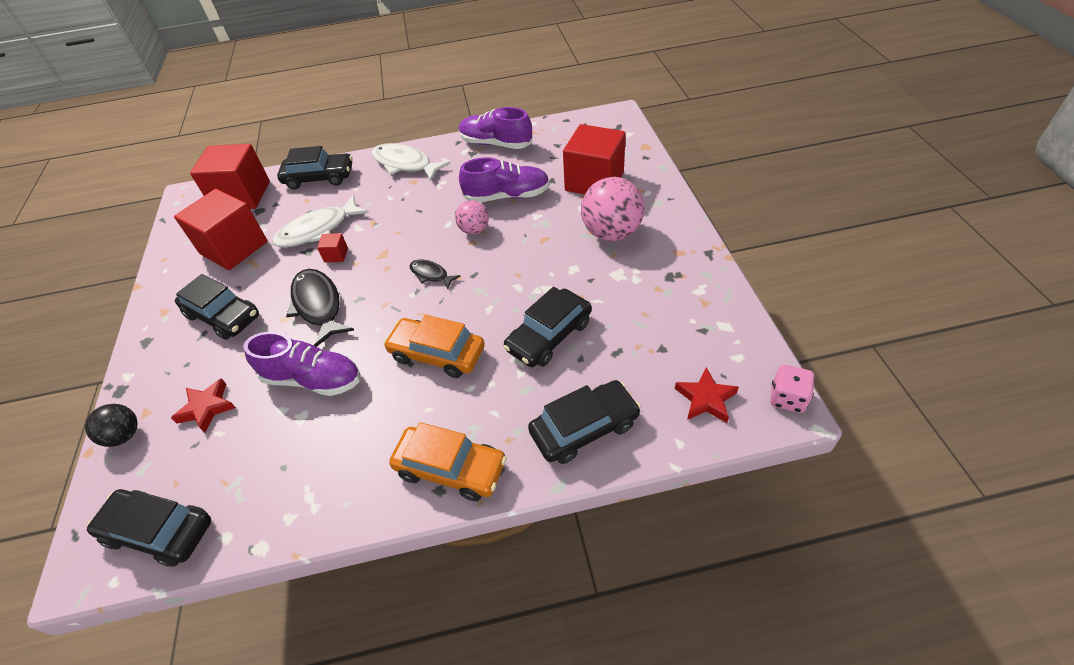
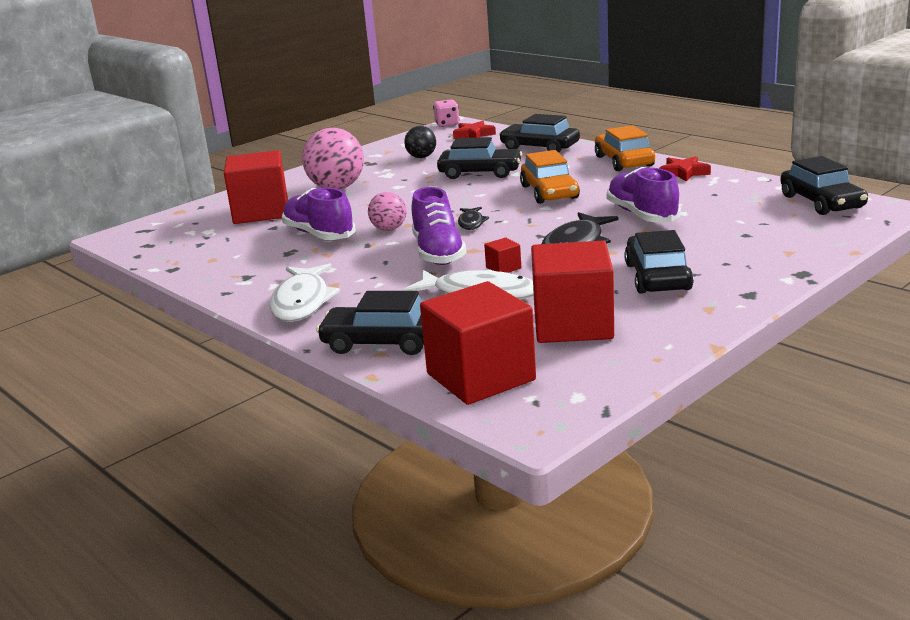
camera: 125 degrees left, 25 degrees down
(124, 435) = (816, 247): black ball -> black ball (421, 157)
(207, 408) = (735, 234): red star -> red star (684, 173)
(319, 178) = (382, 342): black car -> black car turned 45 degrees counterclockwise
(496, 144) = (216, 271): purple shoe -> purple shoe (438, 252)

